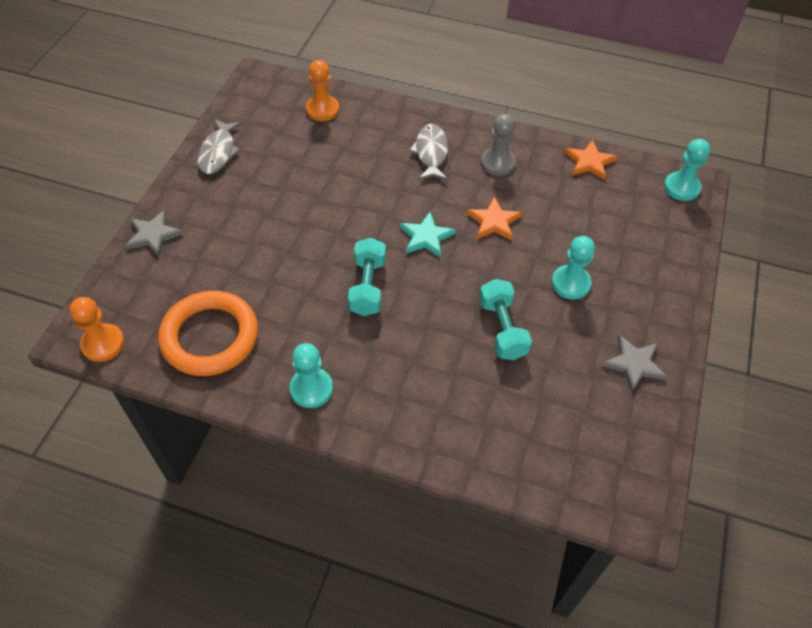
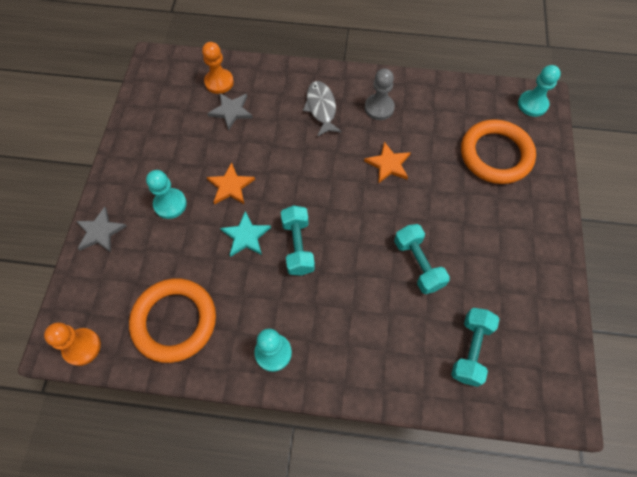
camera: 10 degrees left, 10 degrees up
(218, 152) = (138, 140): grey fish -> none
(426, 237) = (335, 189): turquoise star -> turquoise star (246, 236)
(542, 429) = (471, 350): none -> turquoise dumbbell
(570, 283) = (464, 210): turquoise pawn -> turquoise pawn (170, 204)
(589, 162) = (454, 94): orange star -> orange star (230, 186)
(623, 232) = (495, 155): none -> orange ring
(634, 364) = (530, 275): grey star -> grey star (231, 111)

